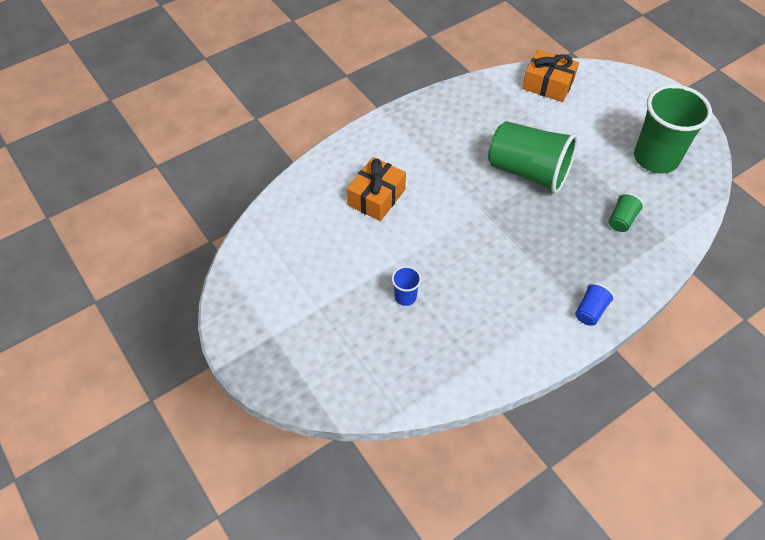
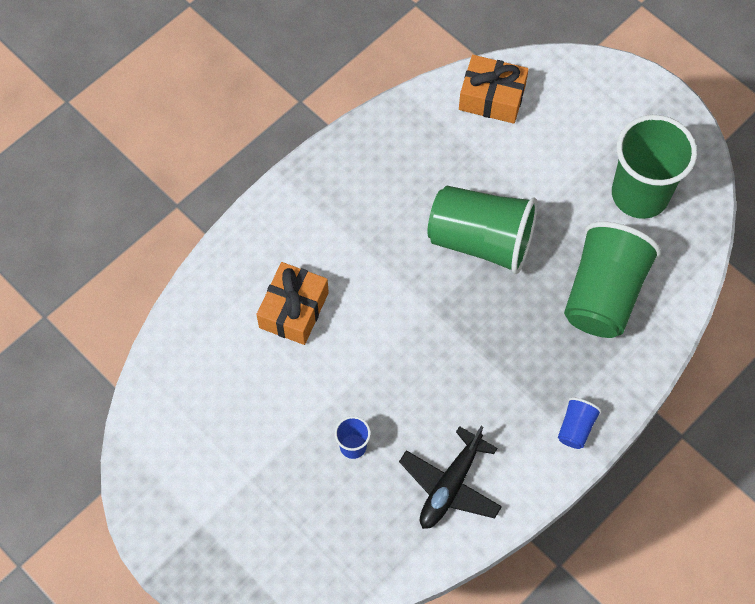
camera: 10 degrees left, 10 degrees up
(480, 338) = (450, 485): none -> black plane
(621, 220) = (603, 294): green cup -> green cup, size x2.32

